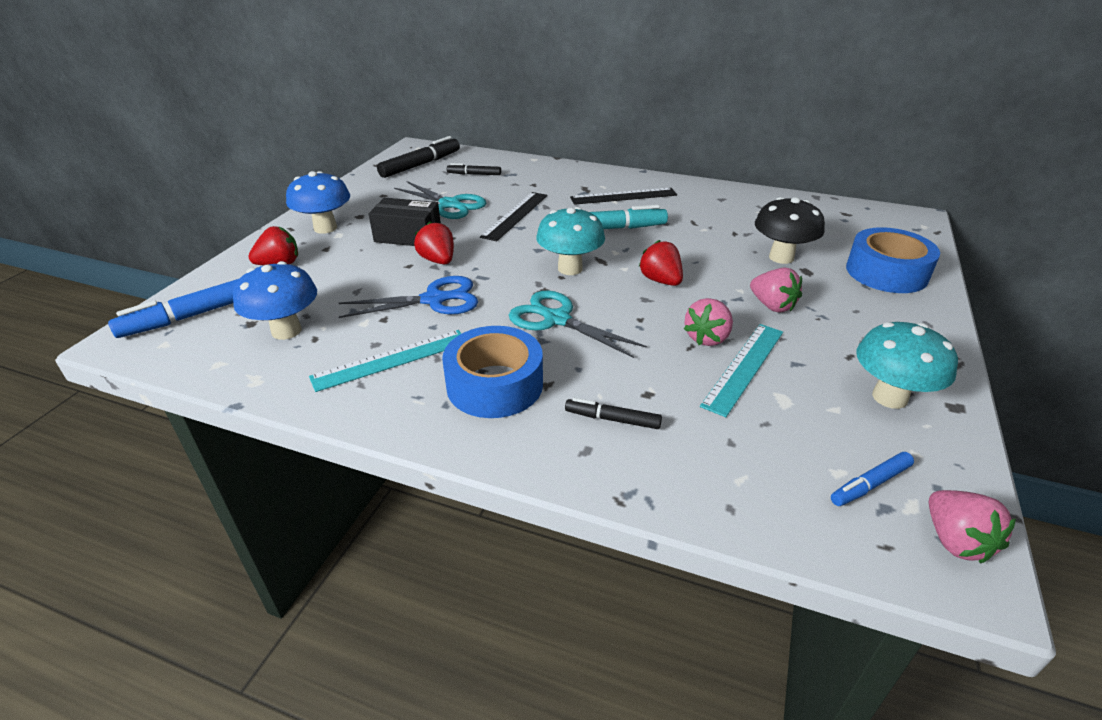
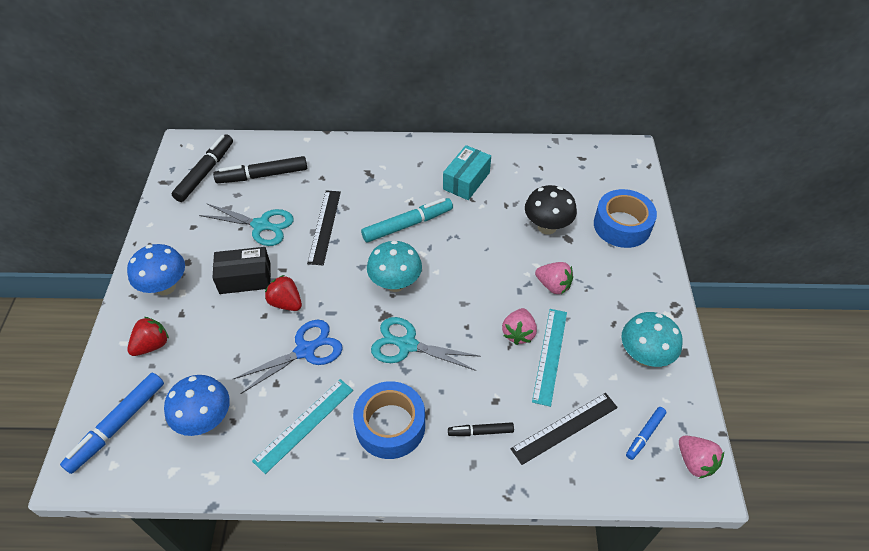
camera: 20 degrees left, 15 degrees up
(474, 174) = (262, 175): black marker -> black marker, size x1.81
(623, 196) = (404, 177): black ruler -> black ruler (564, 427)
(661, 281) = (468, 279): red strawberry -> none
(693, 209) = (466, 181): none -> turquoise box

